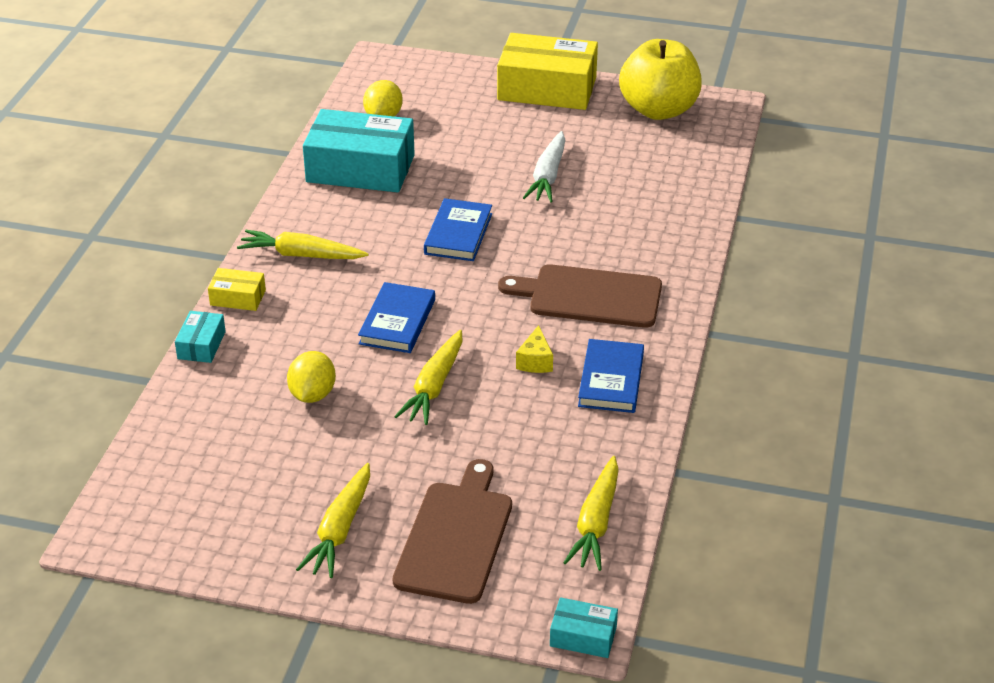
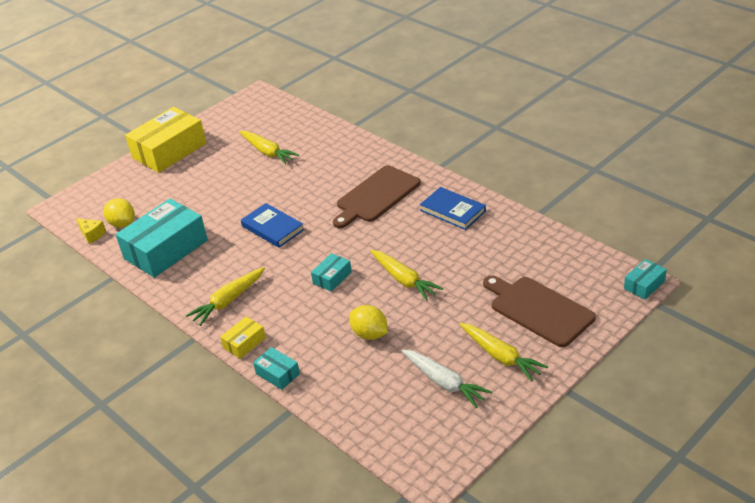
camera: 55 degrees left, 0 degrees up
(397, 322) = (332, 278): blue book -> turquoise box
(535, 361) = (414, 233): yellow cheese -> yellow cheese (92, 235)
(548, 176) = (253, 177): white carrot -> white carrot (444, 383)
(596, 523) = (562, 253): yellow carrot -> yellow carrot (268, 152)
(658, 110) = (235, 118): yellow apple -> none

